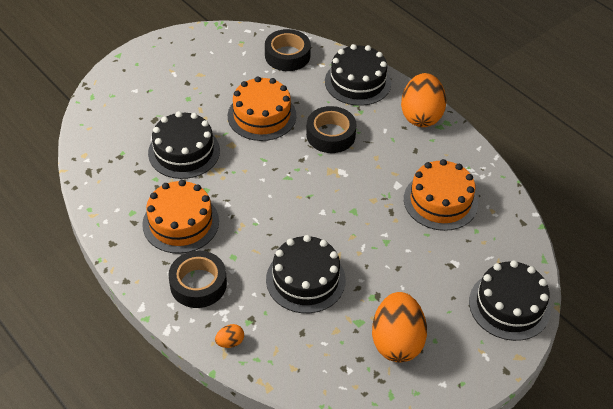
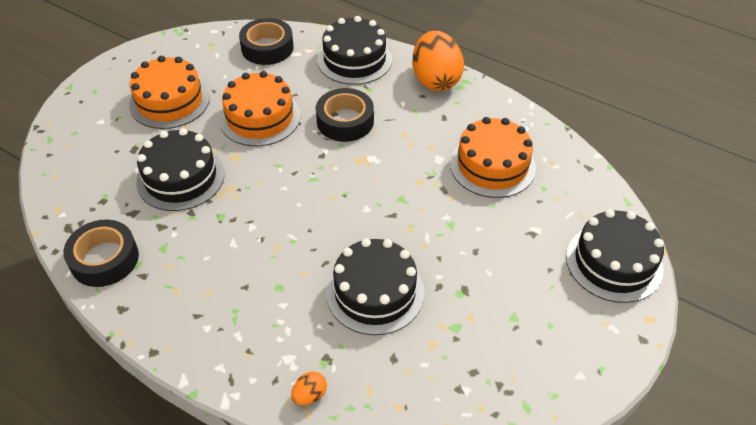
camera: 15 degrees left, 0 degrees up
(181, 222) = (202, 262): orange cake -> orange cake (169, 101)
(198, 284) = (247, 332): black tape -> black tape (104, 259)
(396, 341) = (507, 339): orange egg -> none

